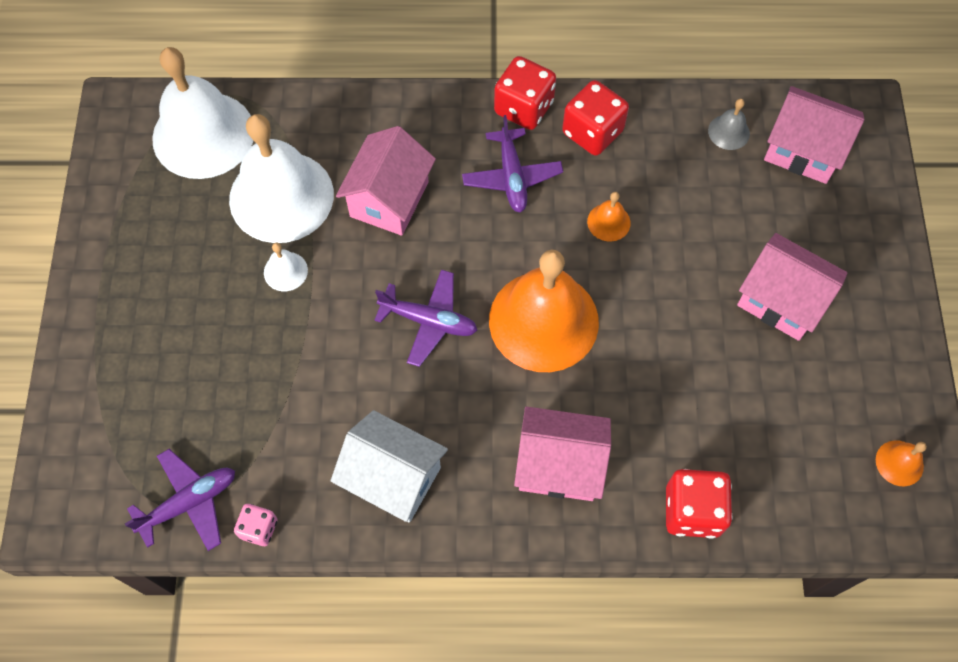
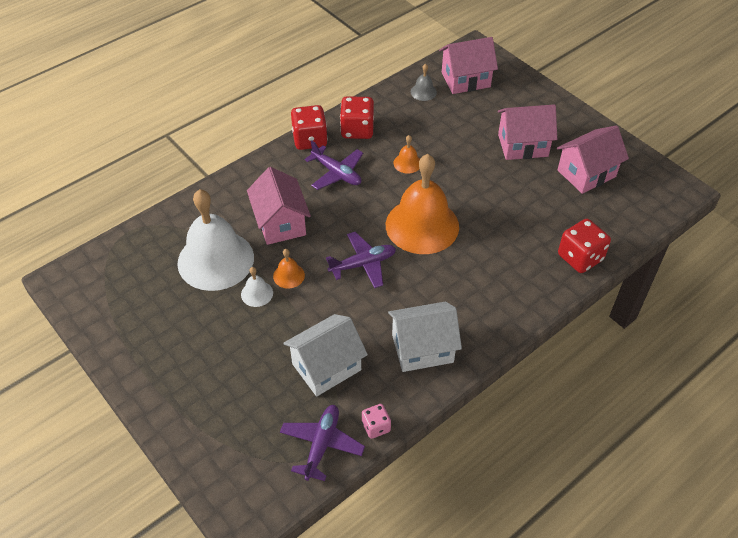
camera: 40 degrees left, 15 degrees down
(203, 135) = (134, 259): white bell -> none
(275, 417) = (326, 367): none -> white house
(559, 465) = (499, 282): pink house -> pink house (586, 173)
(899, 463) = (642, 176): orange bell -> orange bell (289, 275)

